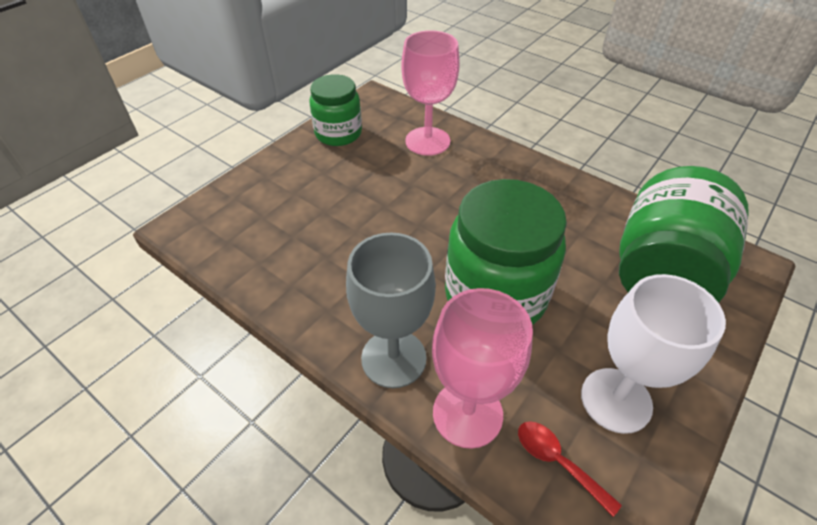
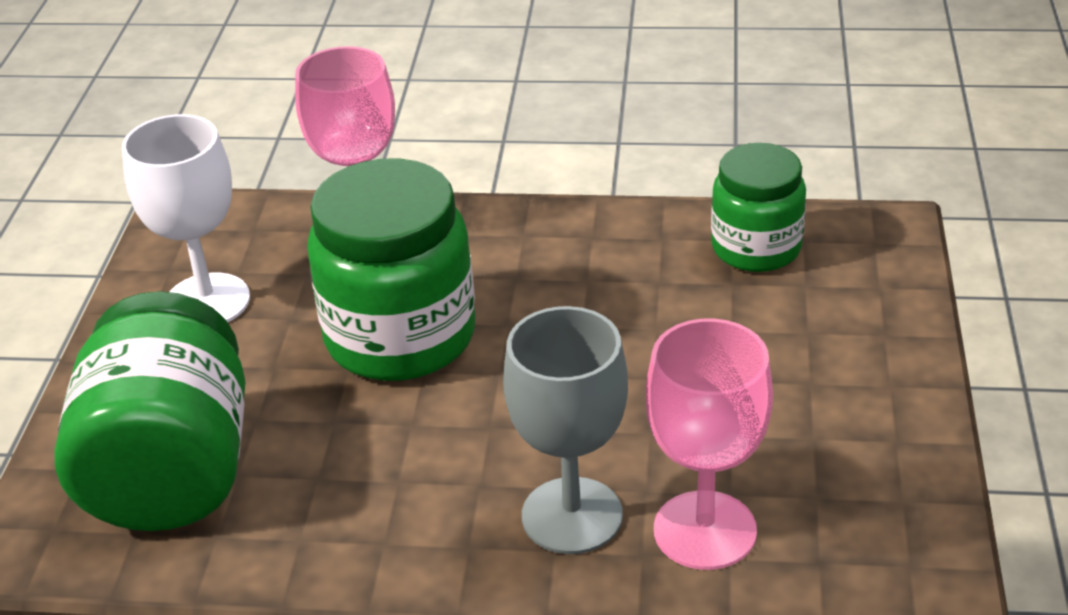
camera: 150 degrees right, 10 degrees down
(338, 133) = (882, 463): green jar -> green jar (756, 248)
(393, 358) = (475, 232): grey goblet -> grey goblet (572, 516)
(558, 462) = (254, 234): red spoon -> none

